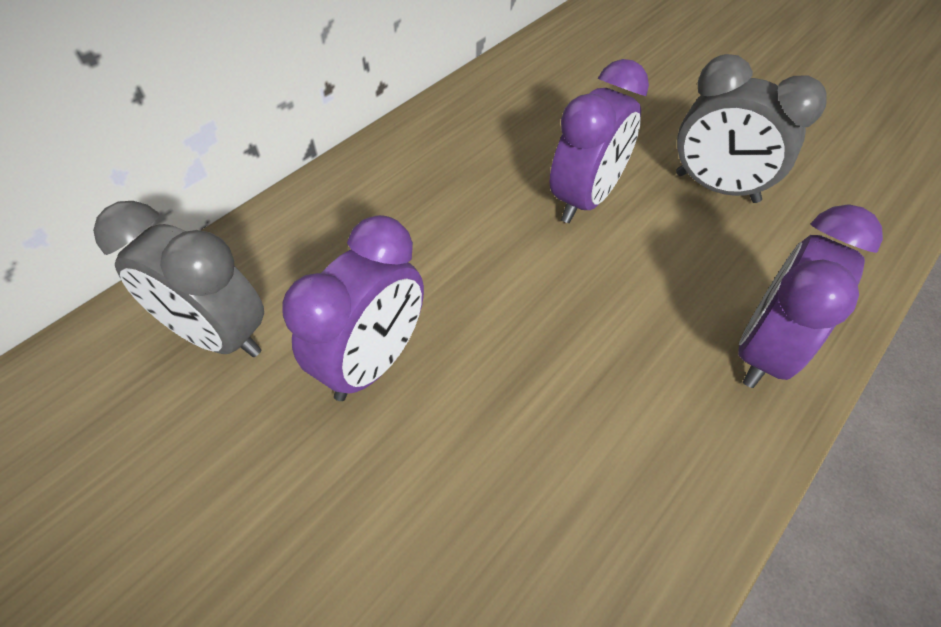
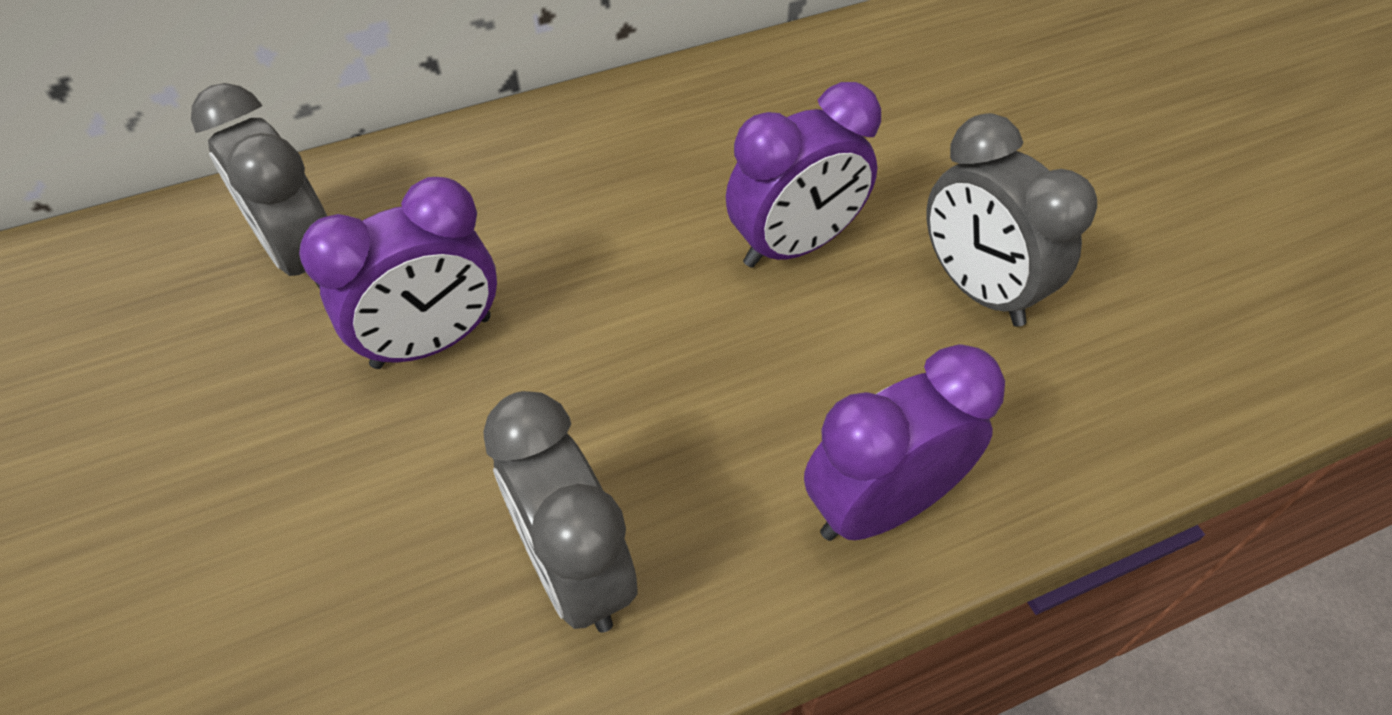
camera: 25 degrees right, 0 degrees up
(600, 489) = (575, 570): none -> grey clock

